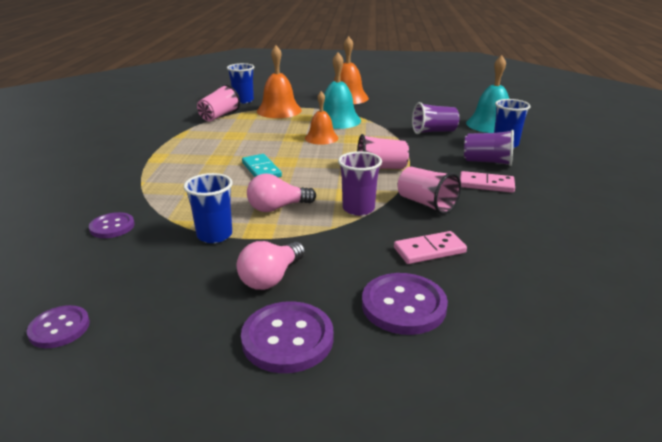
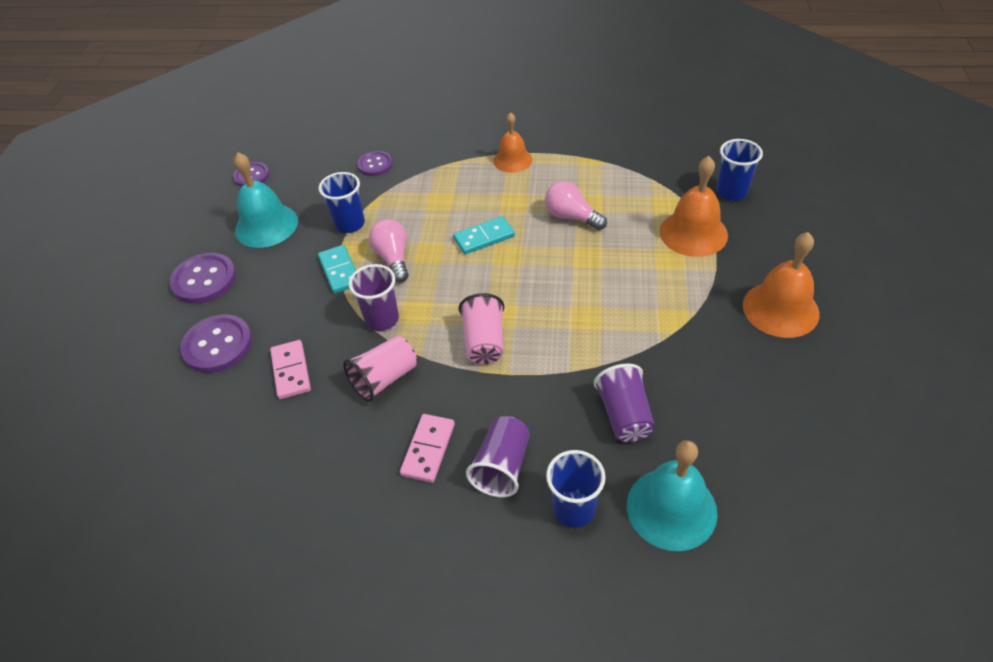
camera: 95 degrees right, 20 degrees up
(219, 116) = (658, 179): pink cup -> none
(271, 278) = (277, 265): pink light bulb -> pink light bulb (571, 217)
(290, 235) = (340, 271): none -> turquoise domino
(321, 138) = (585, 283): orange bell -> orange bell (512, 160)
(337, 120) = (660, 298): turquoise bell -> turquoise bell (266, 225)

